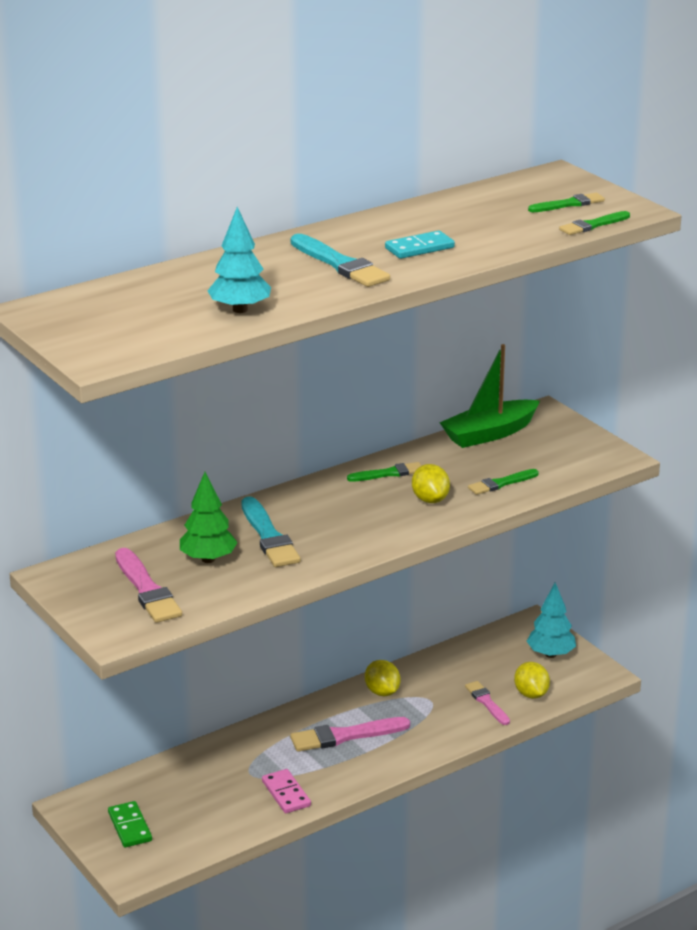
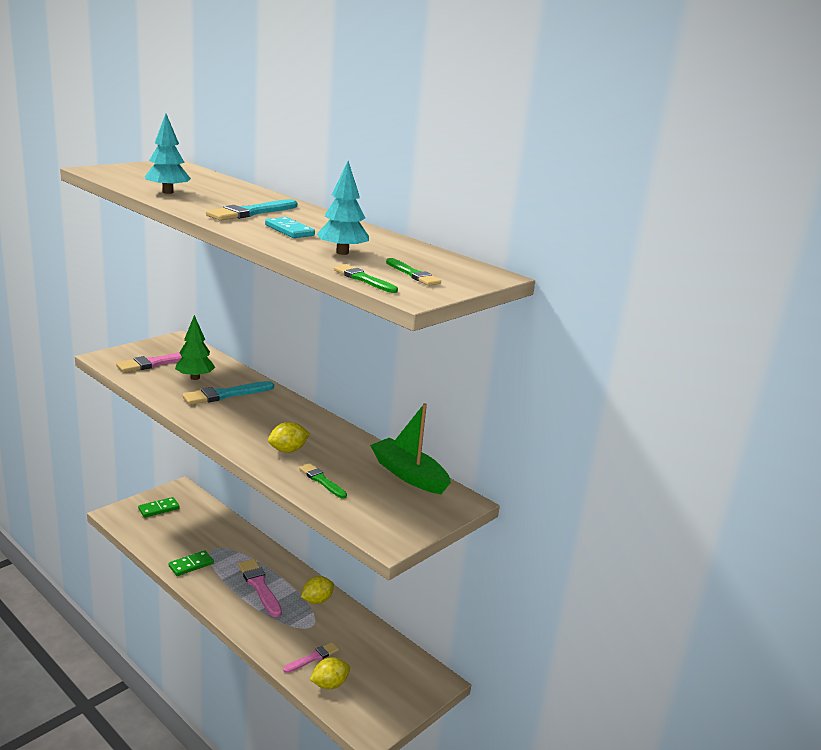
camera: 75 degrees right, 5 degrees down
(286, 793) = (191, 565): pink domino -> green domino
(388, 473) = (326, 433): green brush -> none
(550, 654) = (393, 695): turquoise tree -> turquoise tree (342, 253)

